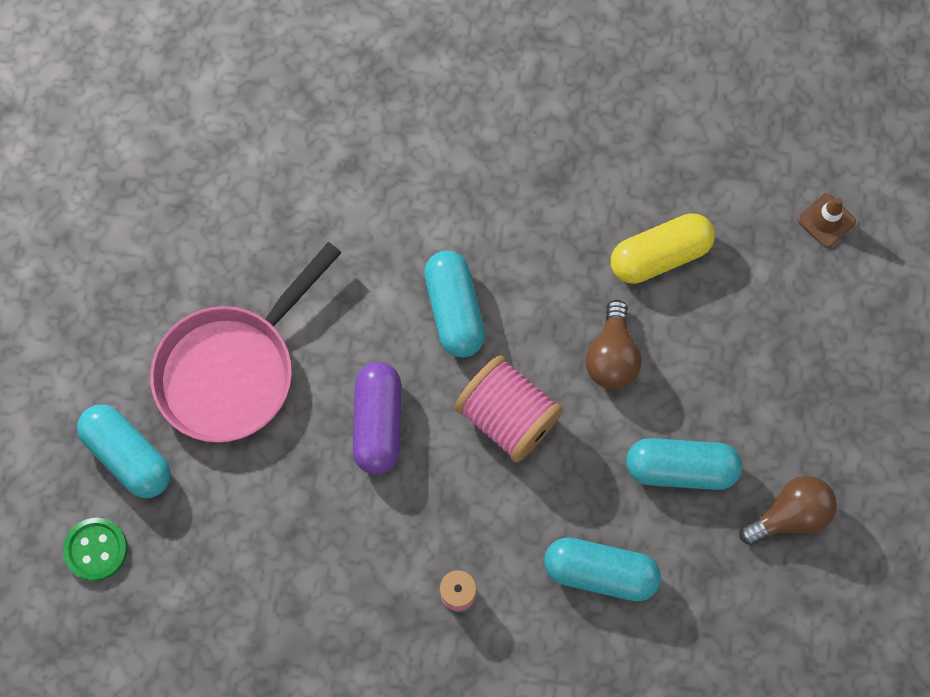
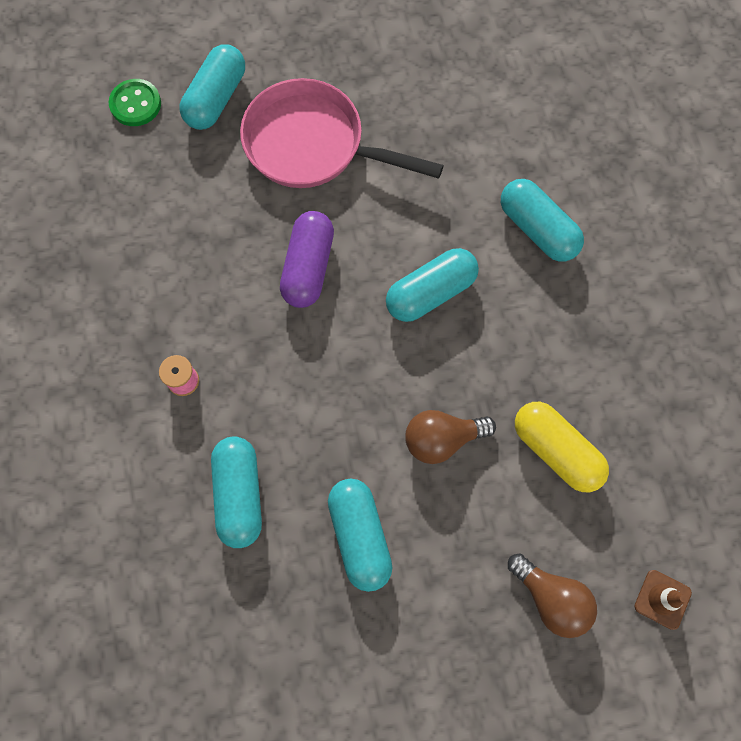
camera: 70 degrees right, 0 degrees up
(378, 423) = (308, 267): purple capsule -> purple capsule turned 60 degrees counterclockwise
(425, 180) = (537, 229): none -> turquoise capsule
(507, 417) = (352, 368): pink spool -> none
(789, 515) = (351, 655): brown light bulb -> brown light bulb (551, 598)

